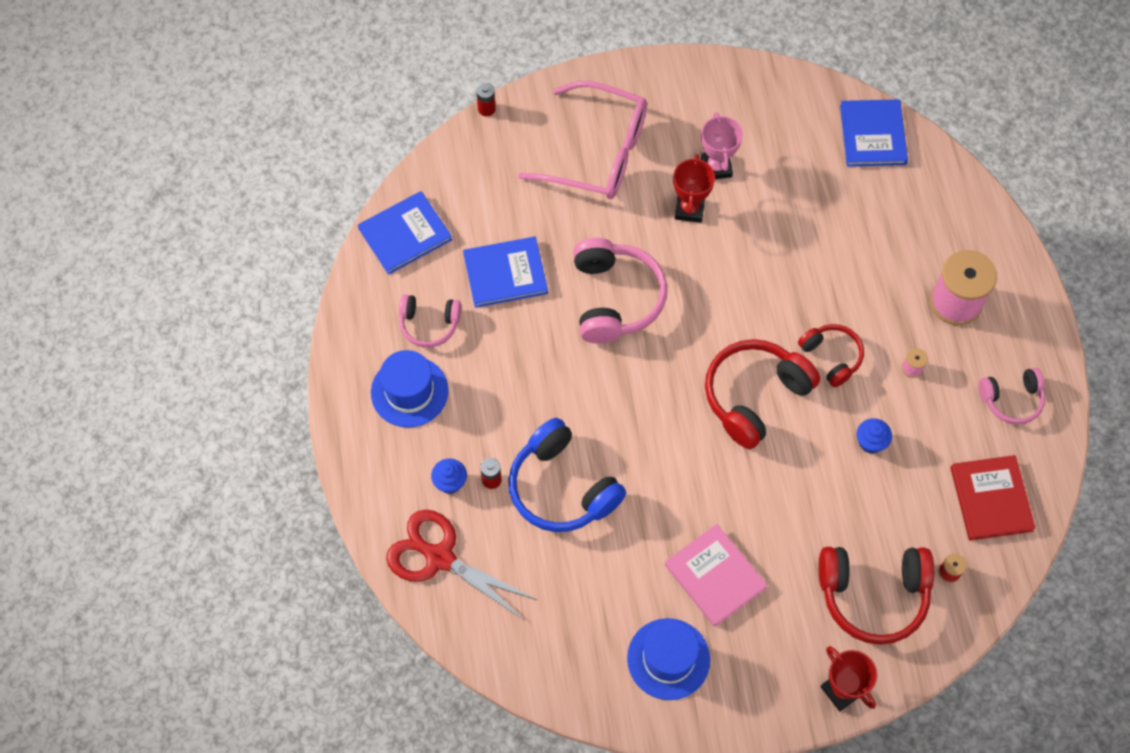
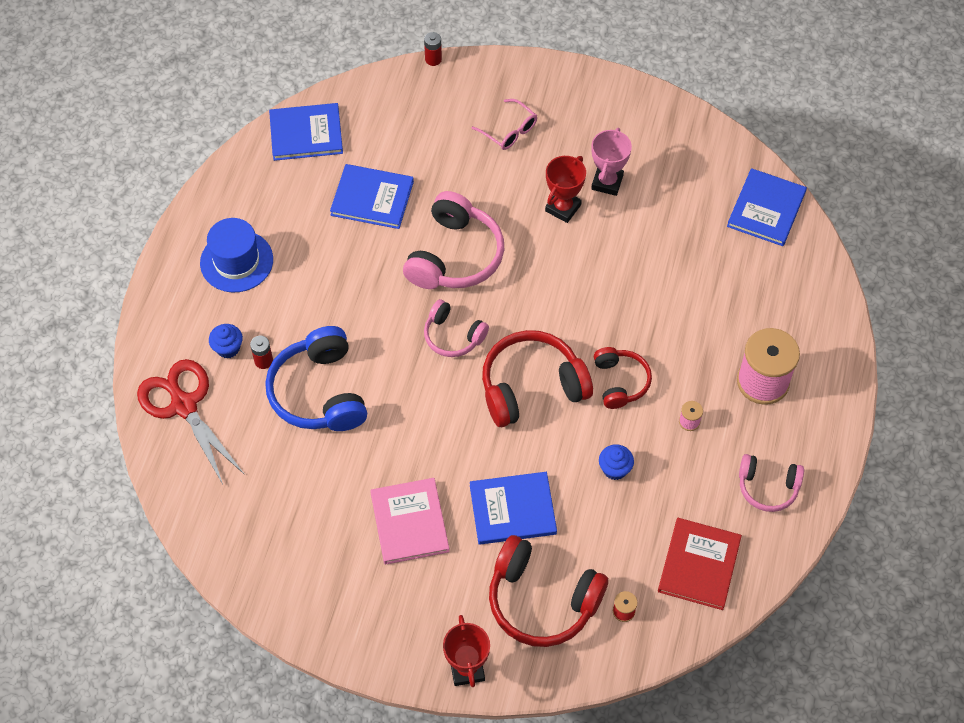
camera: 25 degrees right, 5 degrees down
(429, 324) = (284, 214): pink headphones -> pink headphones (453, 336)
(598, 153) = (509, 131): pink glasses -> pink glasses, size x0.47
(668, 659) = (329, 573): blue hat -> none
(801, 522) = (512, 510): none -> blue book

